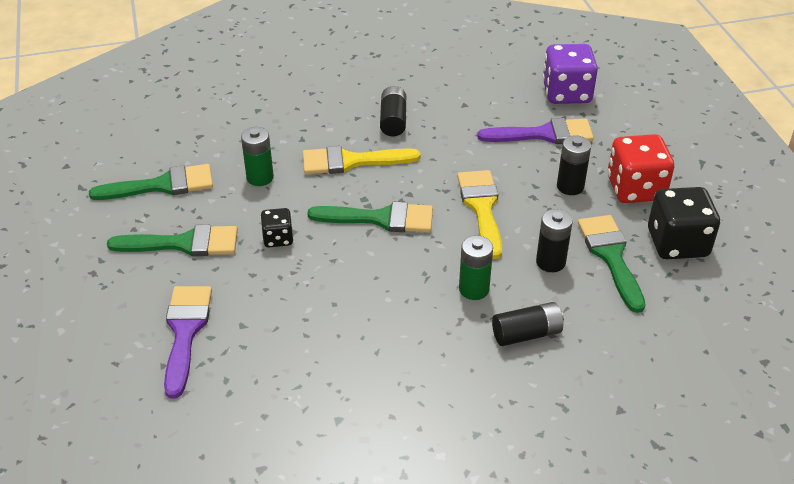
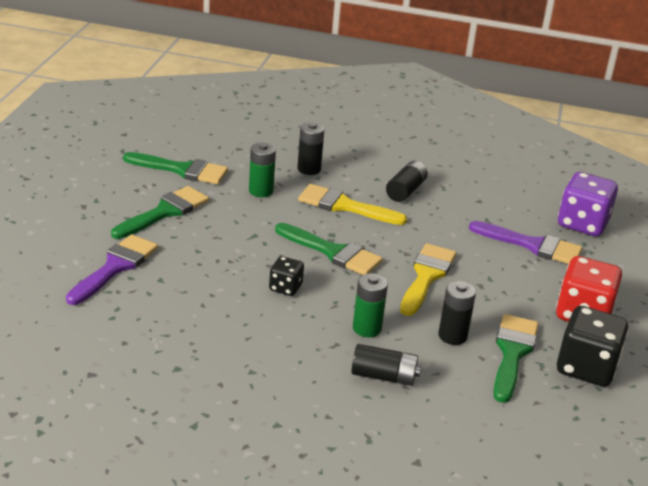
camera: 25 degrees right, 10 degrees down
(184, 243) = (164, 212): green brush -> green brush turned 75 degrees counterclockwise
(278, 238) = (238, 235): black dice -> black dice (285, 287)
(570, 186) = (521, 290): black battery -> black battery (309, 169)

